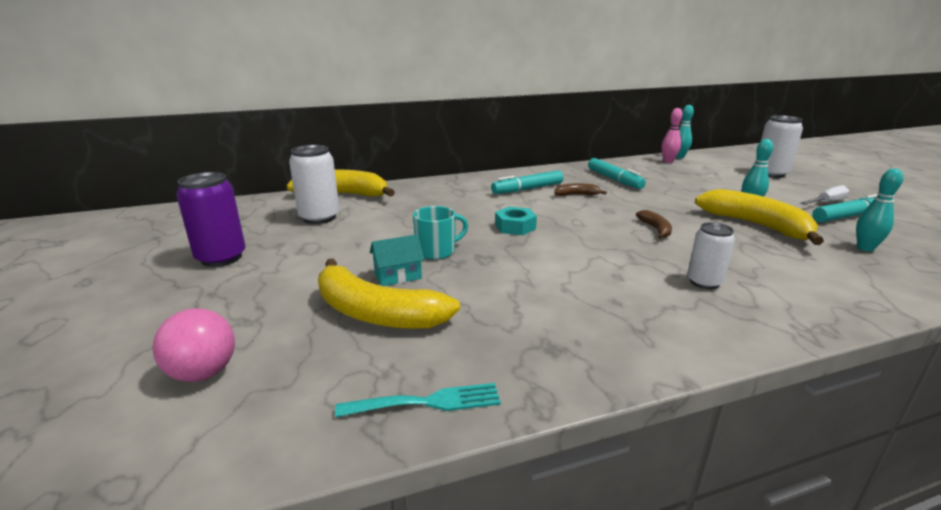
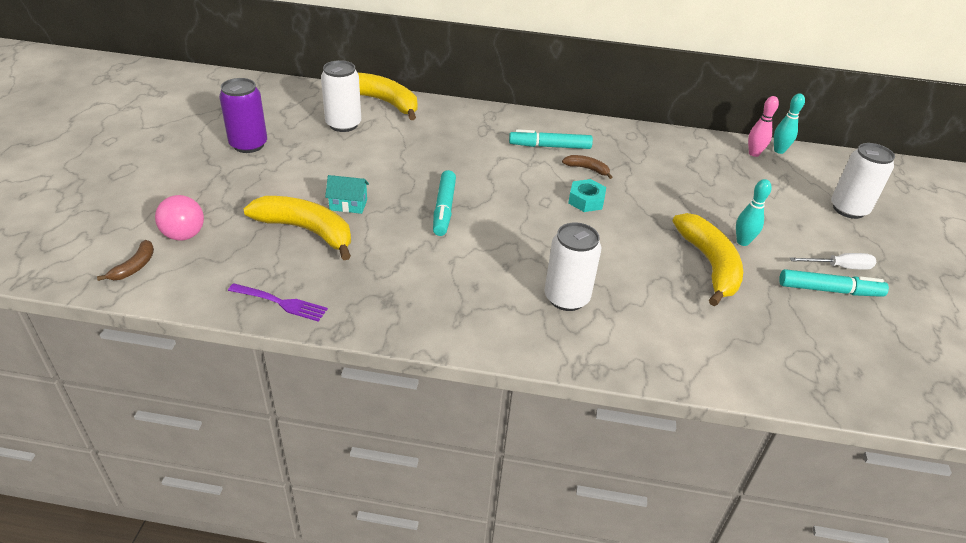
camera: 25 degrees right, 15 degrees up
(375, 313) = (307, 231): yellow banana -> yellow banana turned 150 degrees clockwise
(427, 402) = (281, 303): turquoise fork -> purple fork
(437, 251) = (397, 191): turquoise mug -> none
(515, 227) = (485, 188): turquoise nut -> turquoise nut (586, 200)
(614, 179) = (653, 161): turquoise marker -> turquoise marker (444, 209)
(656, 229) = (604, 234): brown banana -> brown banana (135, 267)
(704, 282) = (566, 298): white can -> white can, size x1.54
(865, 248) = (774, 326): turquoise bowling pin -> none

